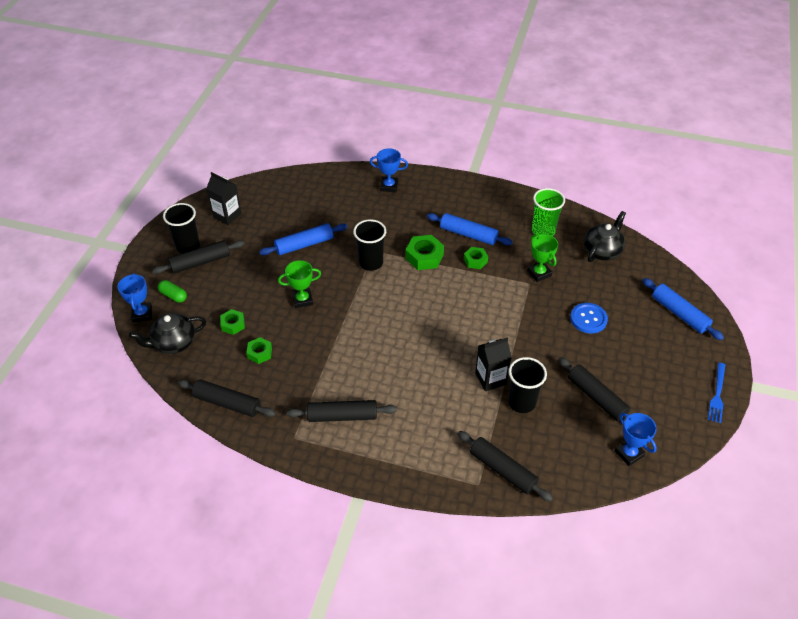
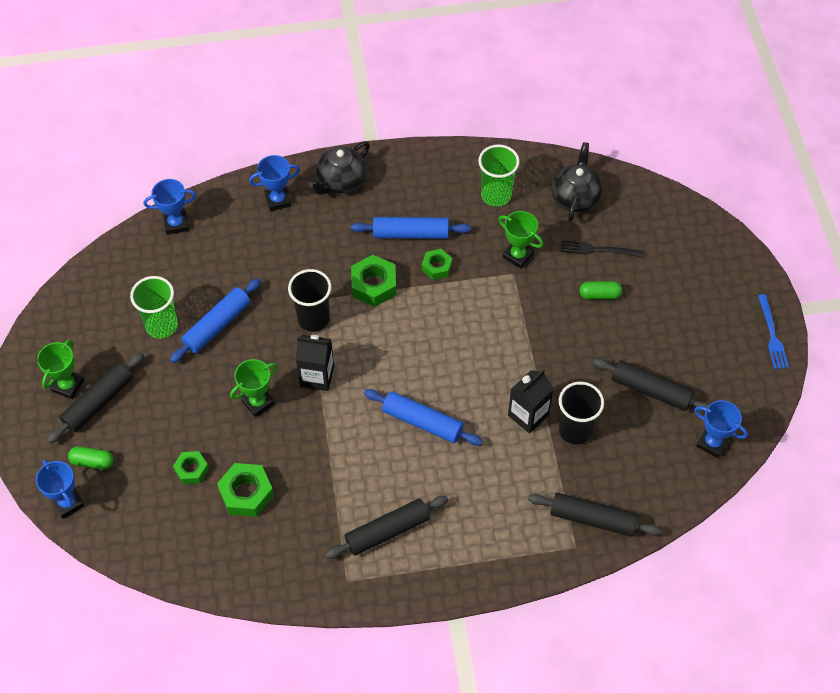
camera: 25 degrees left, 10 degrees up
(173, 343) = (132, 524): black teapot -> black teapot (341, 181)
(188, 246) = (68, 385): black cup -> green trophy
(227, 215) = (92, 321): black carton -> black carton (317, 376)
(227, 403) = (245, 572): black rolling pin -> none
(260, 353) = (246, 493): green nut -> green nut, size x1.60
(268, 232) = (161, 325): none -> green cup
(314, 178) = (176, 224): none -> blue trophy
(588, 319) = (599, 295): blue button -> green capsule
(602, 289) = (598, 250): none -> black fork
(679, 313) = (693, 248): blue rolling pin -> blue rolling pin (422, 422)

